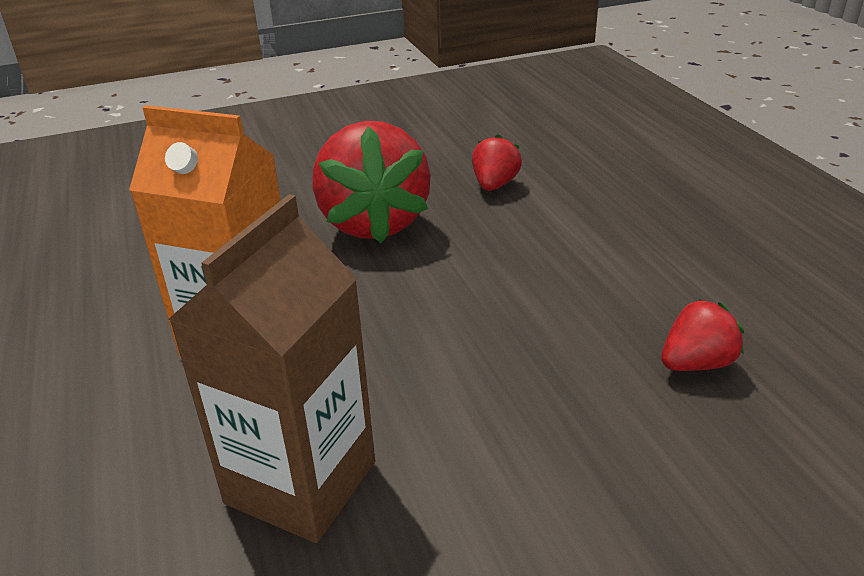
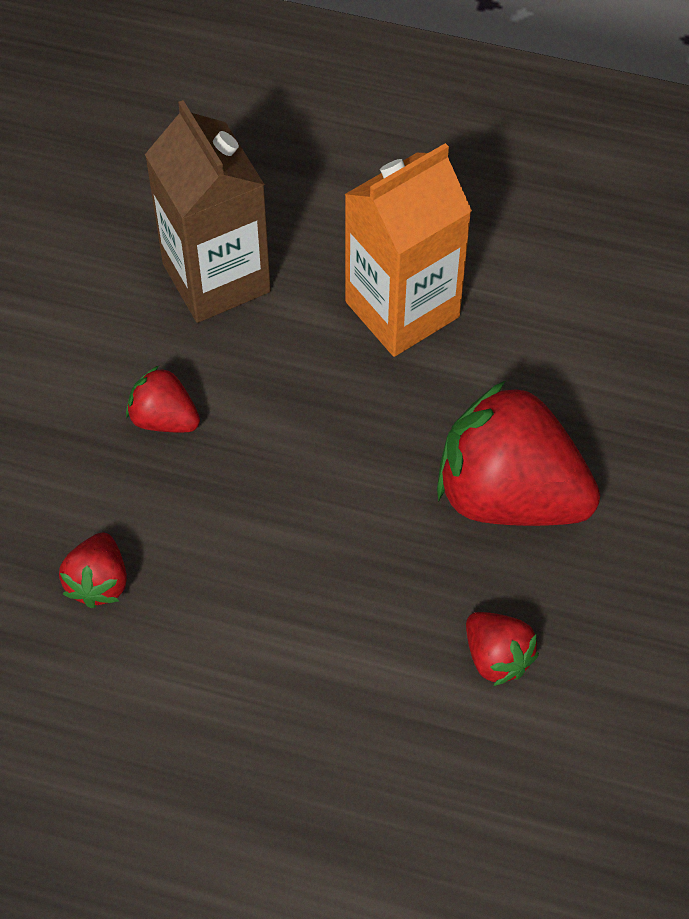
camera: 125 degrees right, 25 degrees up
(506, 418) = (164, 418): none -> red strawberry

